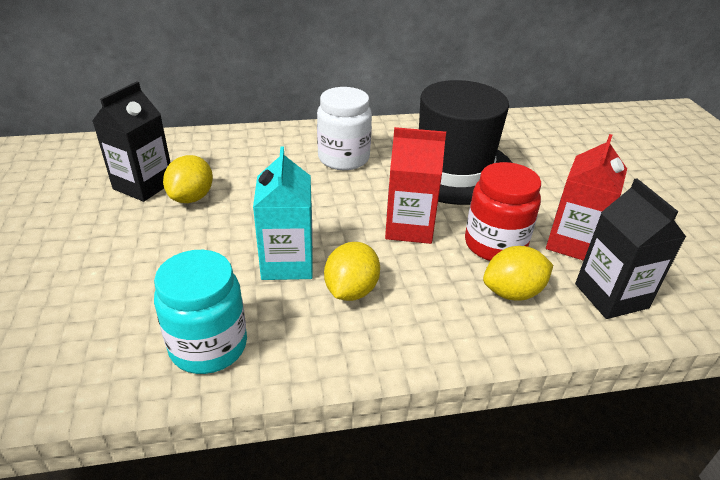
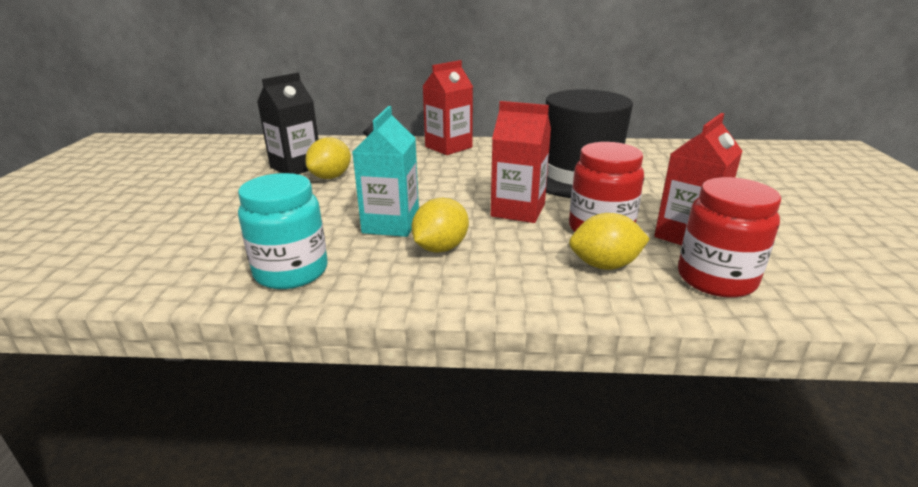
camera: 15 degrees right, 10 degrees down
(305, 138) = (448, 147): none -> red carton
(343, 158) = (477, 161): white jar -> none
(611, 296) = (716, 279): black carton -> red jar

